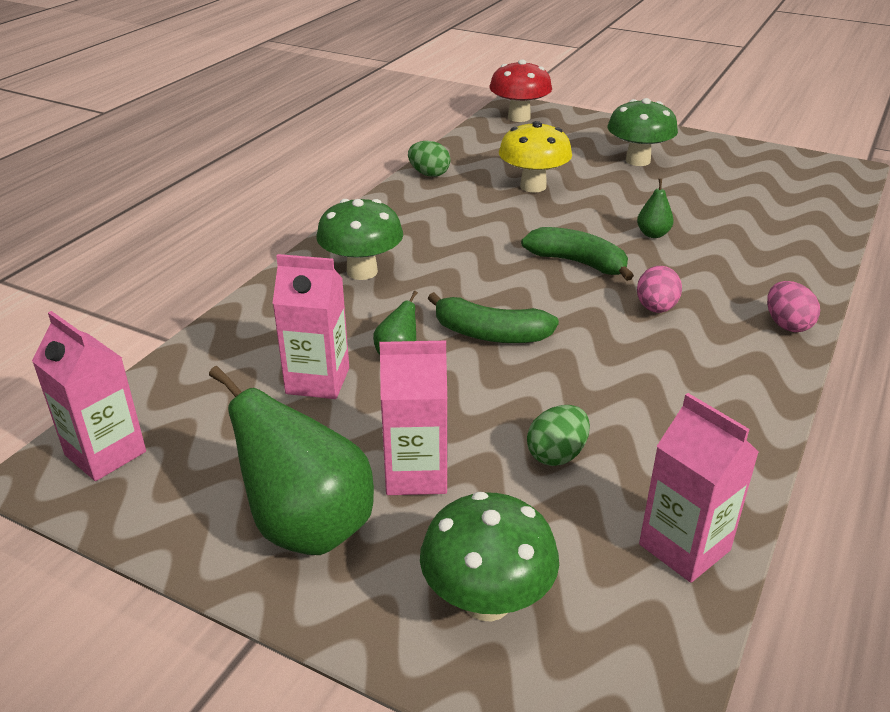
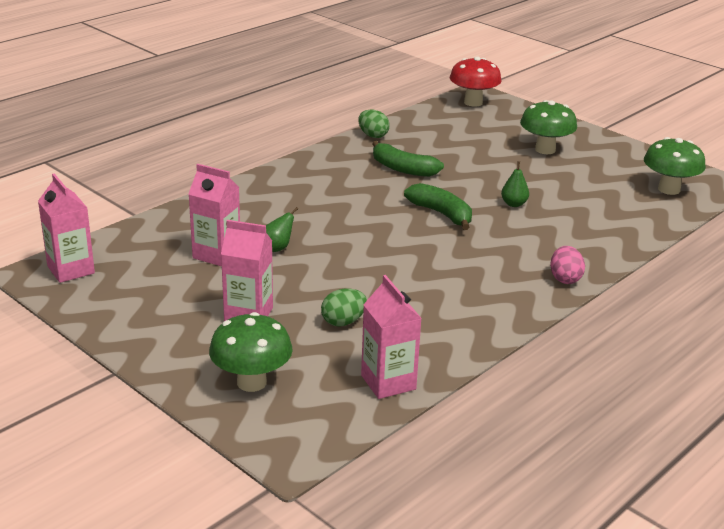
camera: 15 degrees right, 5 degrees down
(307, 526) = (169, 328): green pear -> none
(362, 271) = (283, 194): green mushroom -> green mushroom (669, 189)
(490, 334) = (347, 247): green banana -> green banana (403, 169)
(533, 186) = (446, 156): yellow mushroom -> none
(656, 308) = (476, 252): pink egg -> none

